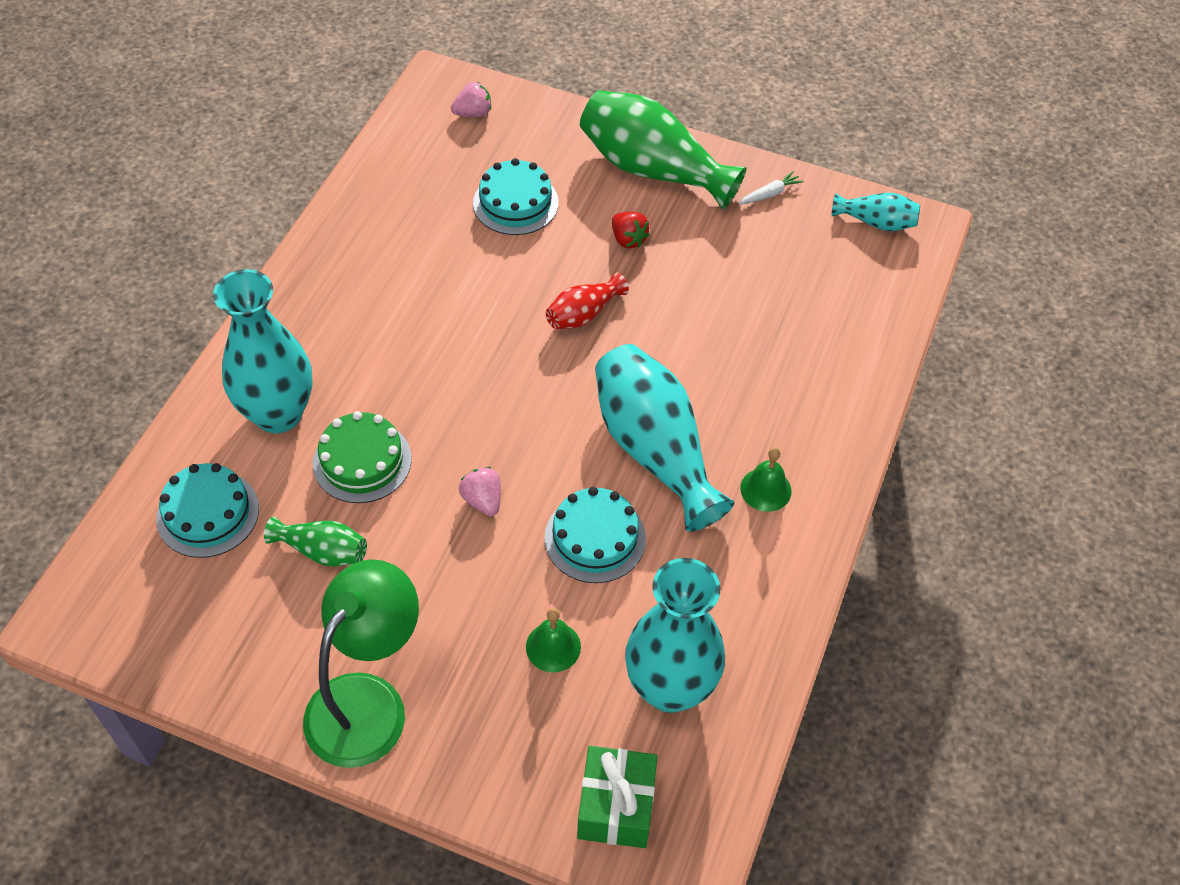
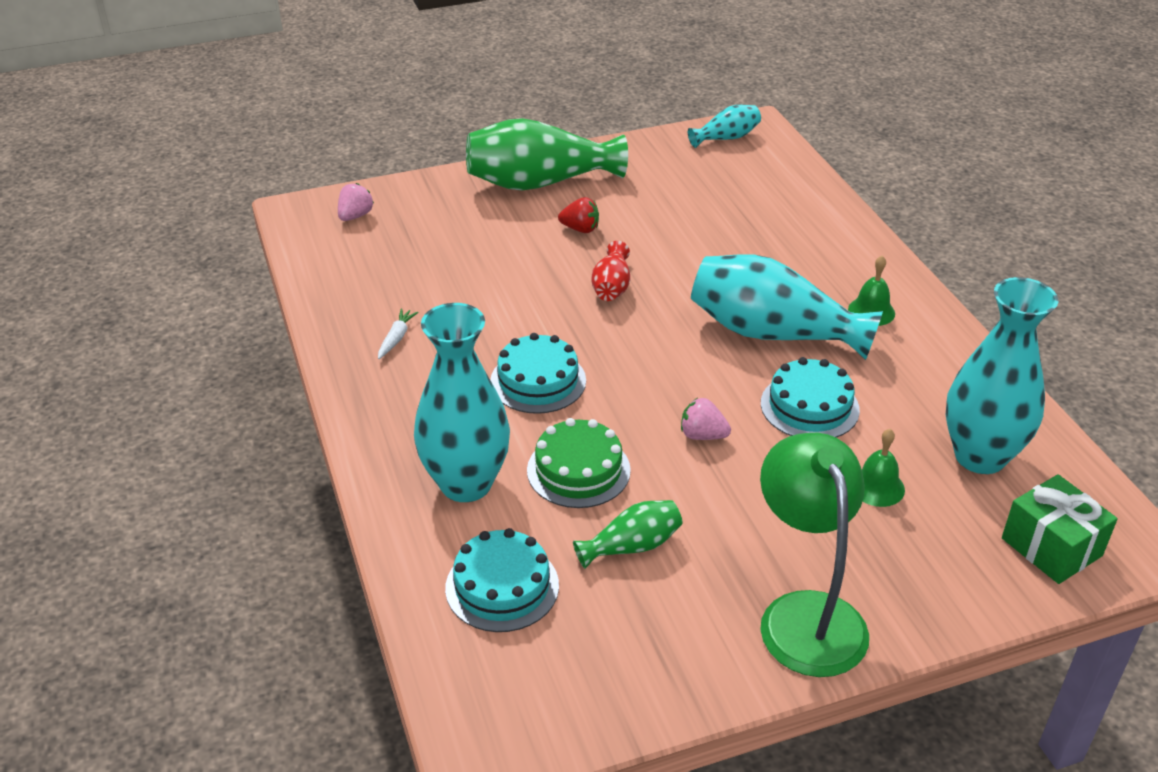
camera: 40 degrees left, 15 degrees down
(515, 203) = (467, 251): turquoise cake -> turquoise cake (538, 381)
(770, 194) = (638, 157): white carrot -> white carrot (396, 338)

